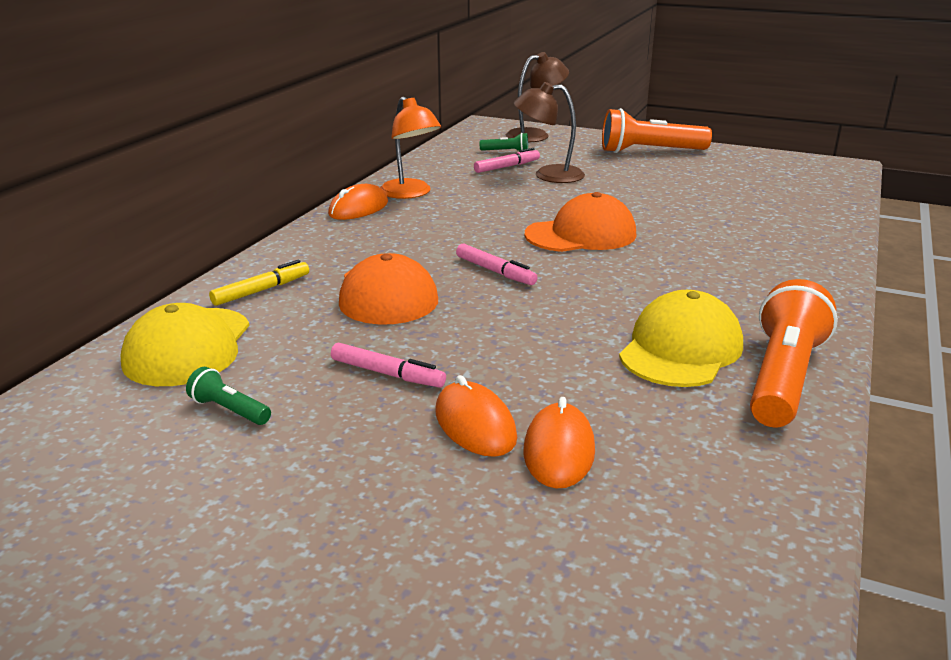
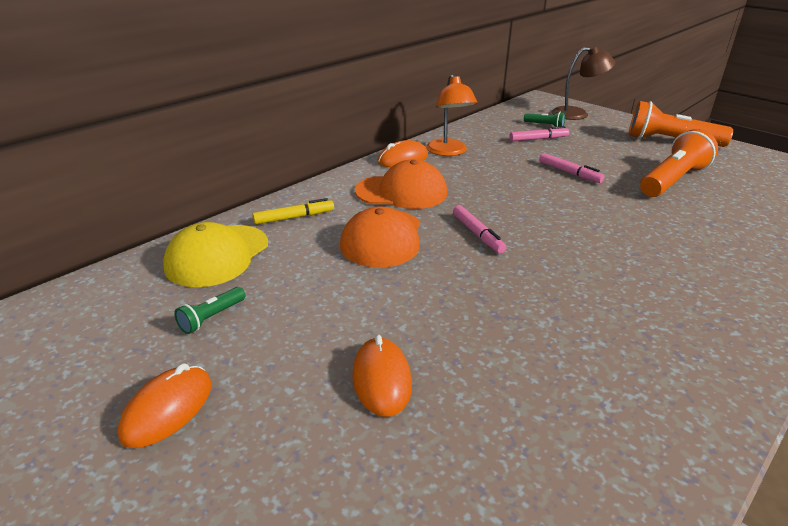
camera: 20 degrees right, 5 degrees up
(229, 410) = (212, 317): green flashlight -> green flashlight turned 105 degrees counterclockwise
(387, 374) = (341, 312): pink marker -> pink marker (569, 173)
(548, 175) = (569, 151): brown lamp -> none
(559, 451) = (437, 426): orange mouse -> orange mouse (167, 409)
(581, 234) = (568, 212): orange cap -> orange cap (401, 192)
(681, 349) = (602, 346): yellow cap -> none
(783, 378) = (689, 403): orange flashlight -> orange flashlight (672, 181)

